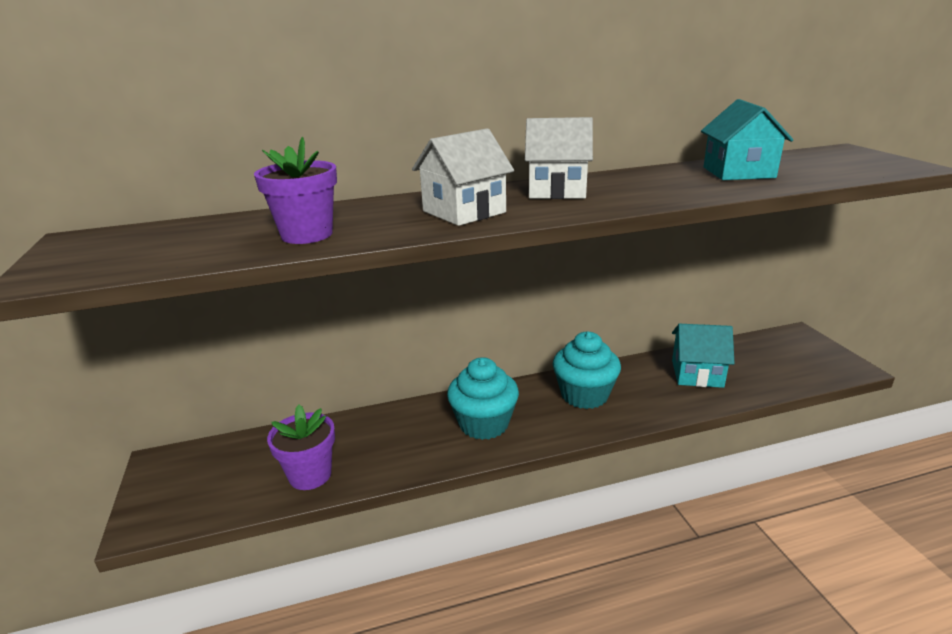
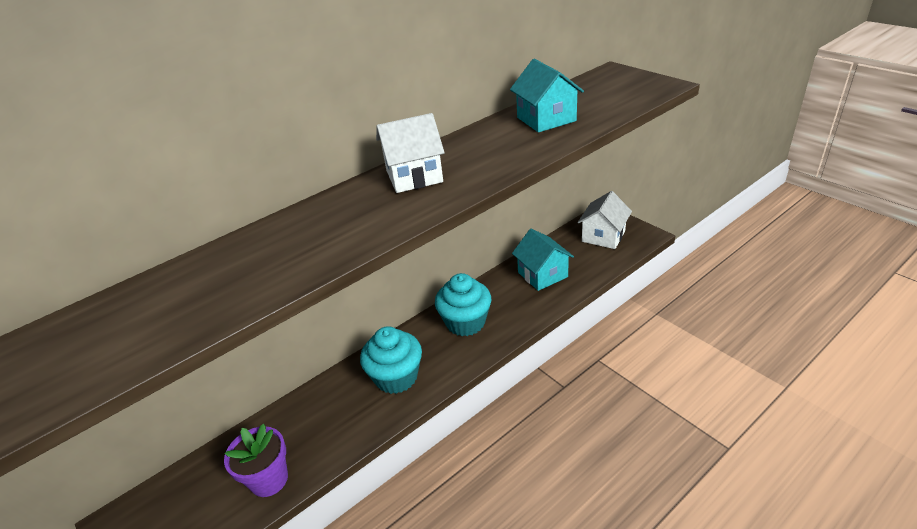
camera: 20 degrees left, 10 degrees up
(307, 235) = (223, 294): purple flower pot -> none
(464, 212) = (350, 225): white house -> white house (603, 236)
(697, 374) = (542, 274): turquoise house -> turquoise house turned 75 degrees clockwise

